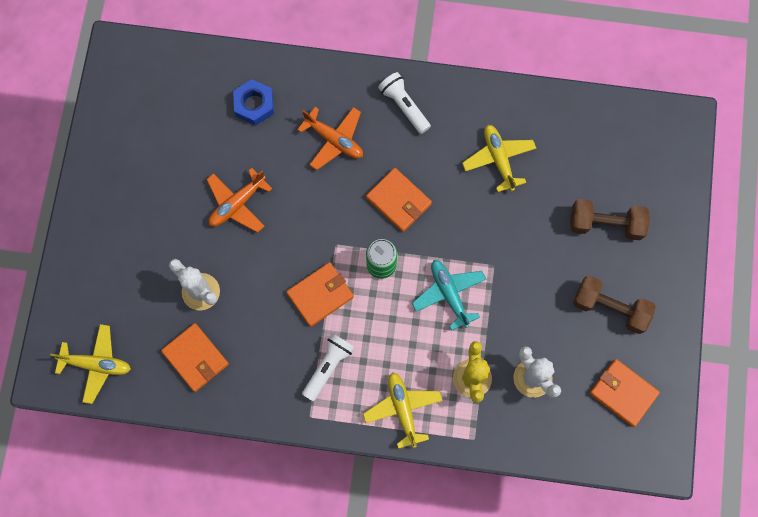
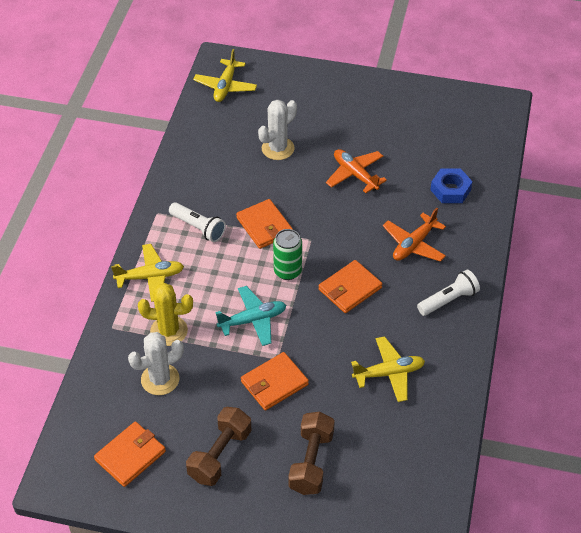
camera: 95 degrees right, 25 degrees down
(195, 358) = (221, 143): orange wallet -> orange wallet (274, 383)

